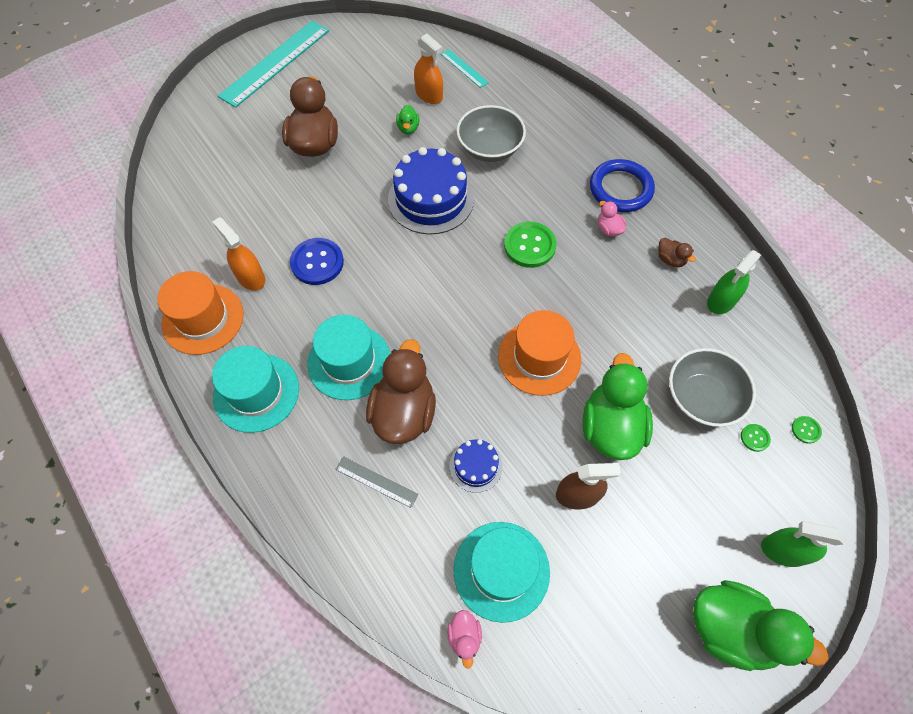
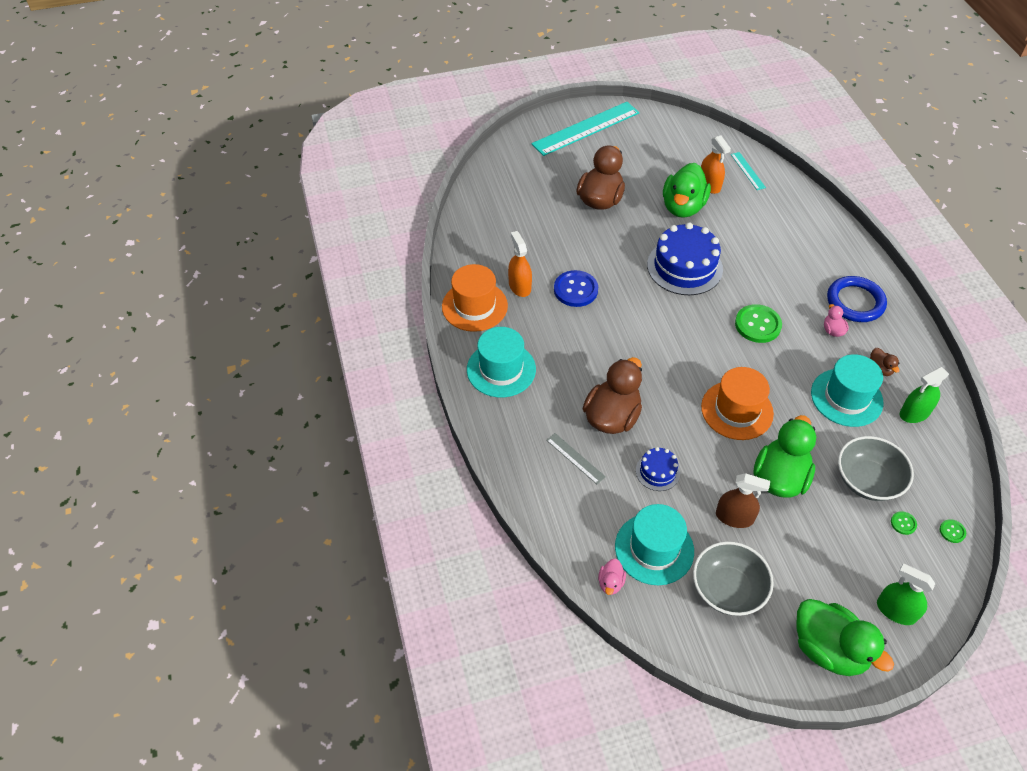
camera: 20 degrees right, 10 degrees down
(349, 362) = (579, 369): turquoise hat -> turquoise hat (846, 397)
(408, 128) = (683, 207): green duck -> green duck, size x2.25
(490, 148) = (749, 240): grey bowl -> grey bowl (728, 589)

